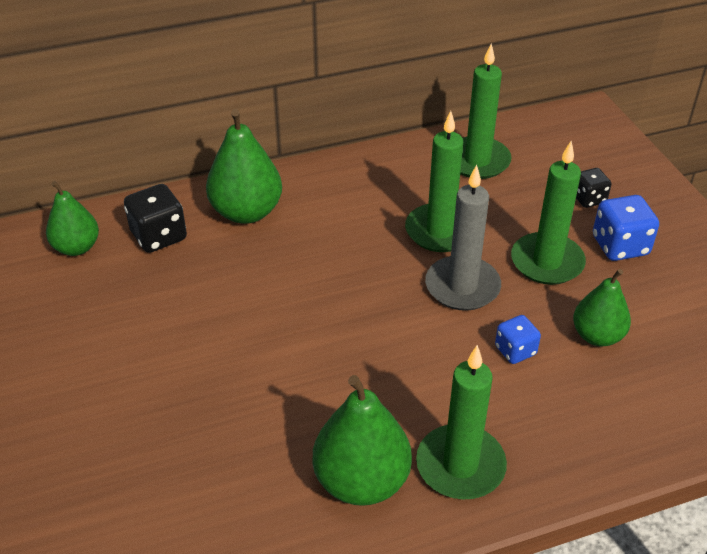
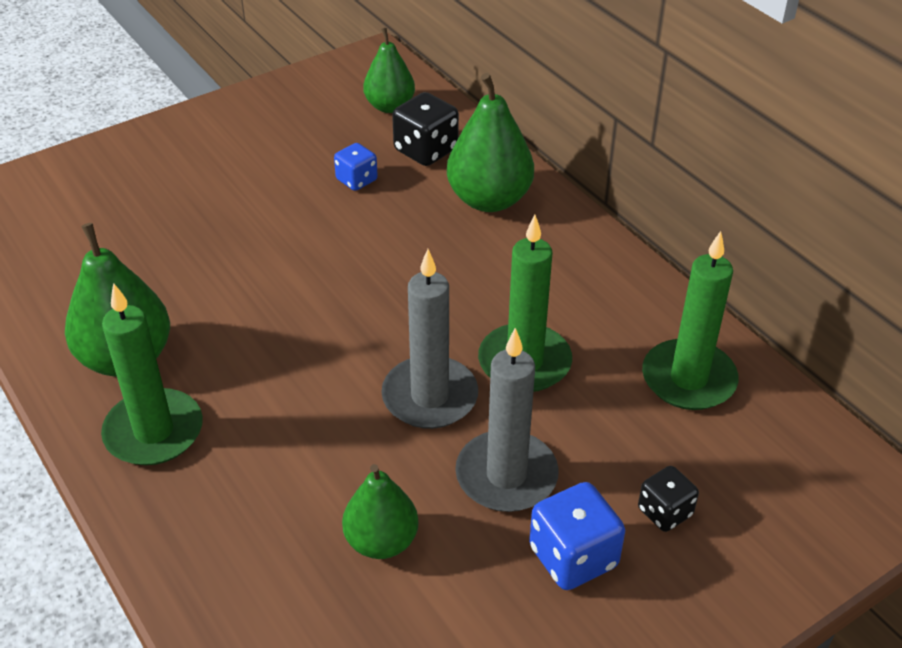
camera: 75 degrees right, 0 degrees up
(515, 350) = (334, 459): blue dice -> blue dice (356, 180)
(547, 262) = (506, 475): green candle -> grey candle

